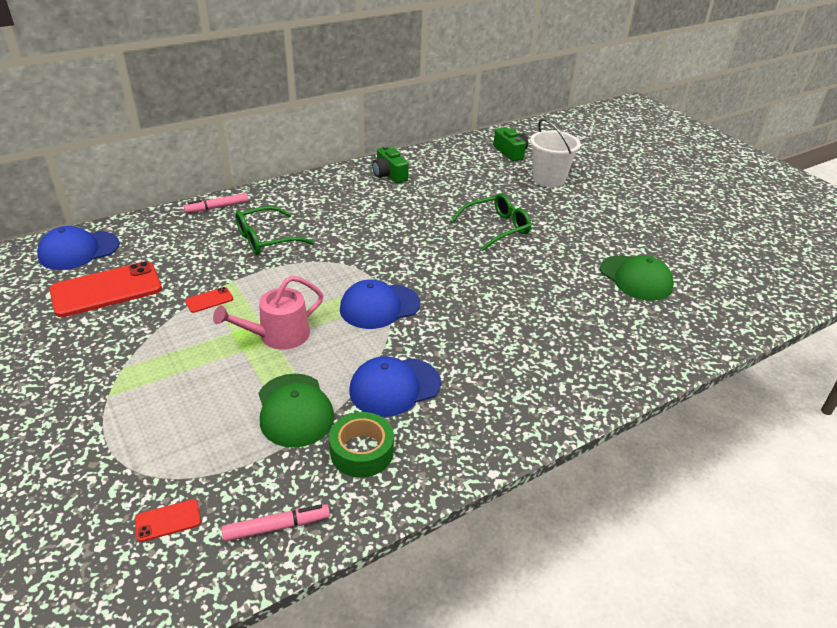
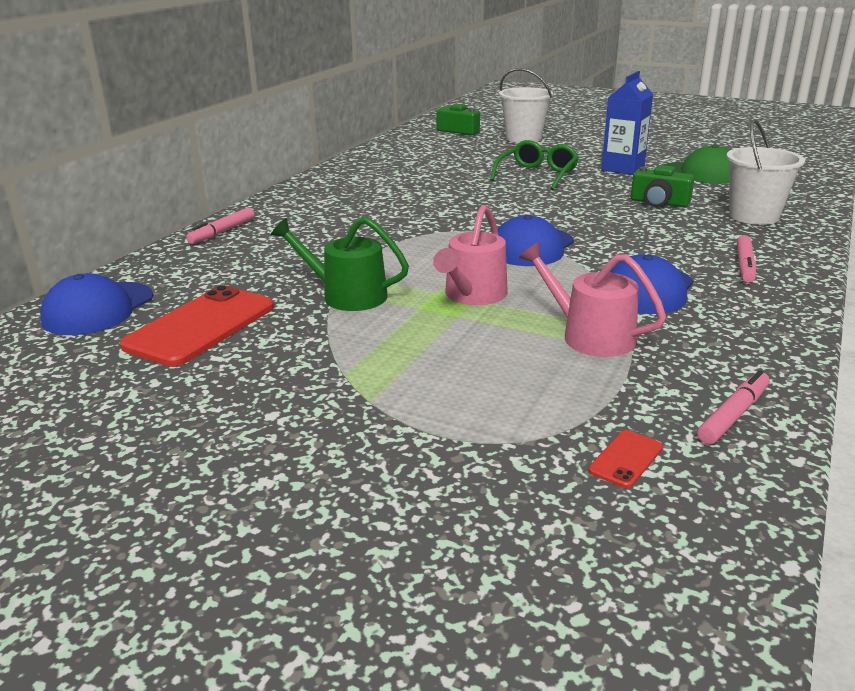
camera: 30 degrees left, 10 degrees down
(209, 300) = (347, 295): red phone -> green watering can
(266, 239) = (325, 238): green glasses -> none
(294, 410) = (590, 336): green cap -> pink watering can
(362, 451) = (703, 338): green tape -> none
(389, 174) = (371, 167): green camera -> green camera (659, 203)
(504, 398) = (744, 265): none -> pink marker
(577, 246) = (623, 168): none -> blue carton
(600, 348) = (753, 216): none -> white bucket

